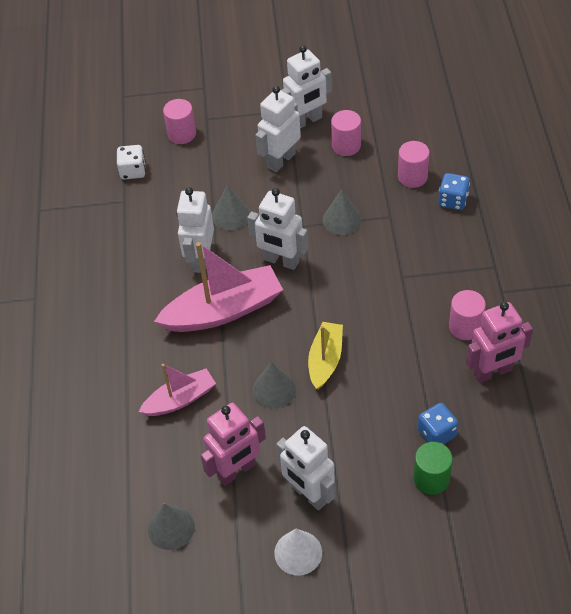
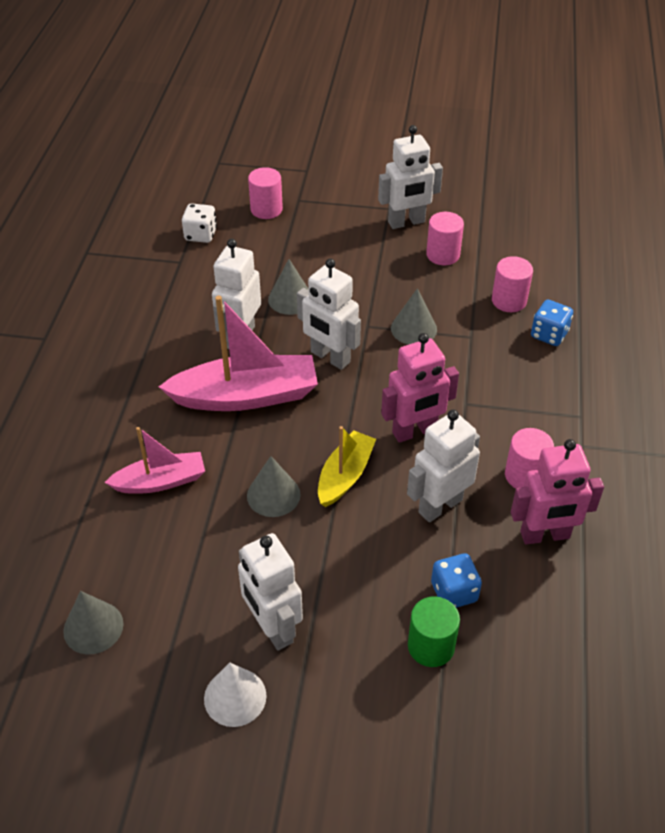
camera: 10 degrees right, 5 degrees down
(236, 471) = (196, 578): pink robot -> pink robot (414, 431)
(281, 160) = (365, 255): white robot -> white robot (440, 505)

